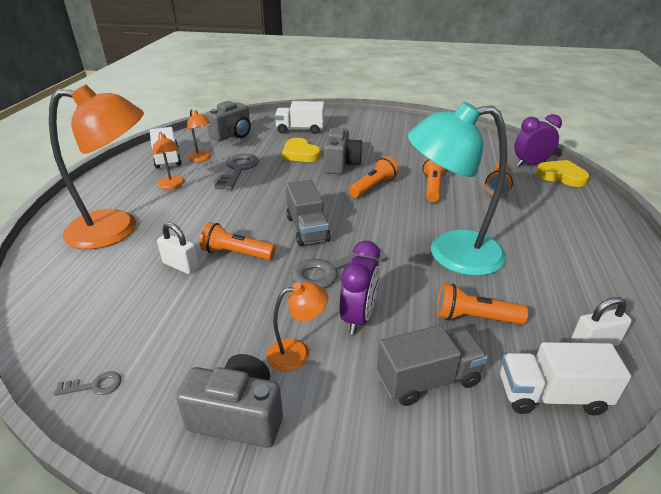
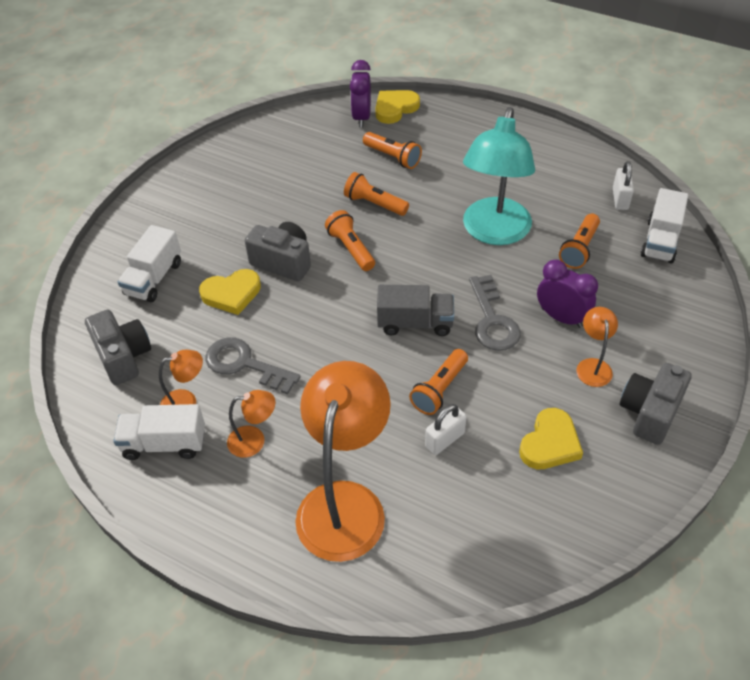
camera: 70 degrees left, 15 degrees up
(94, 386) = (602, 510): grey key -> none
(182, 332) = (550, 443): none -> yellow heart
(428, 380) = (635, 297): grey truck -> none

